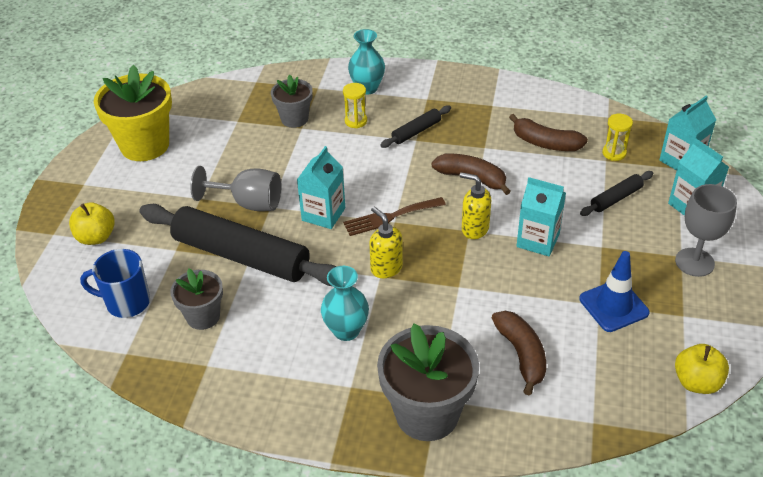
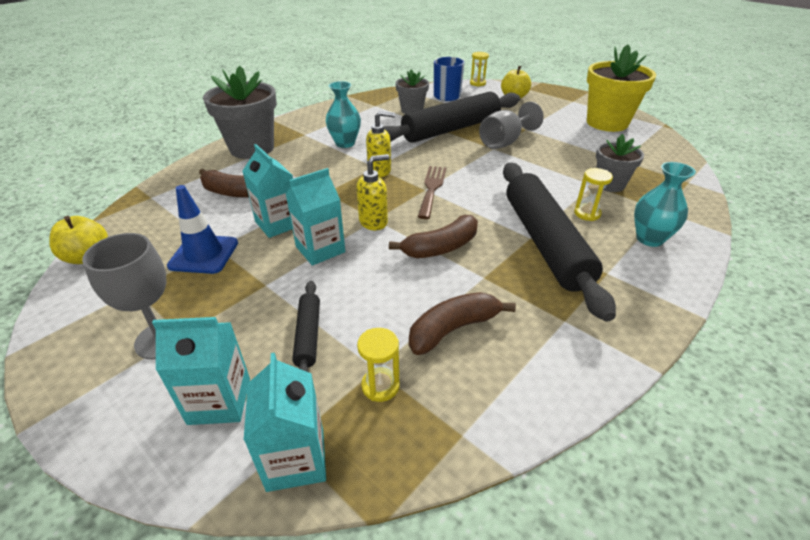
camera: 120 degrees right, 5 degrees down
(53, 291) = (477, 83): none -> yellow hourglass
(323, 214) = (464, 164): turquoise carton -> turquoise carton (278, 224)
(416, 131) = (545, 242): black rolling pin -> black rolling pin, size x2.25

